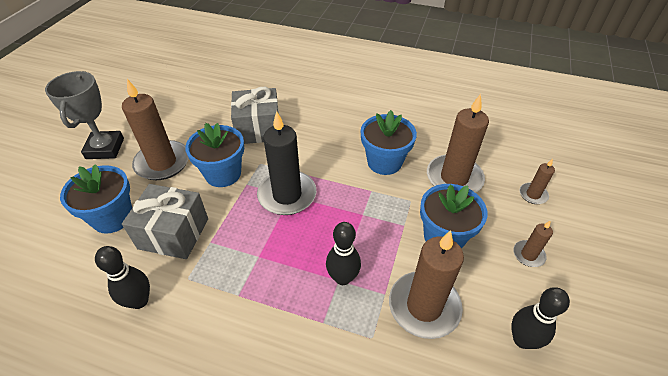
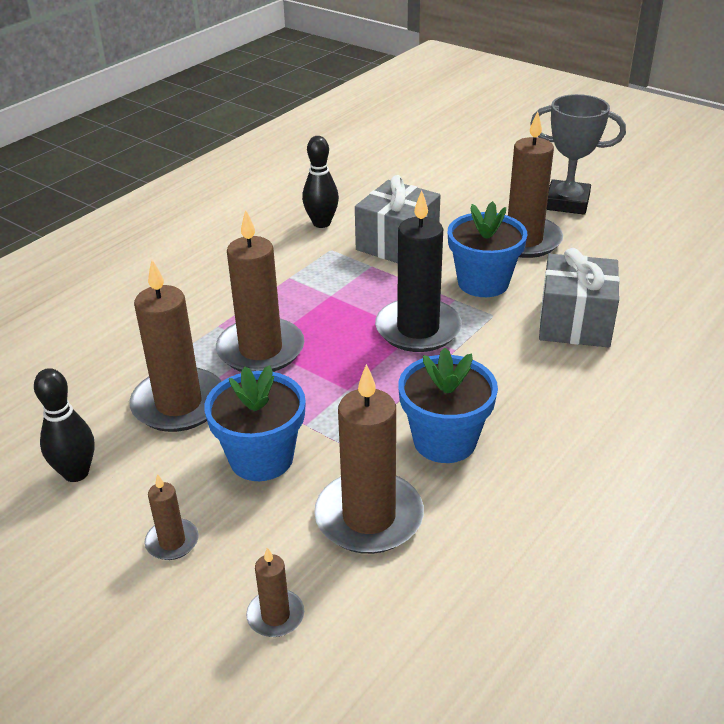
camera: 110 degrees right, 10 degrees down
(113, 217) = (442, 209): blue flower pot -> none
(342, 278) = (260, 350): black bowling pin -> brown candle

